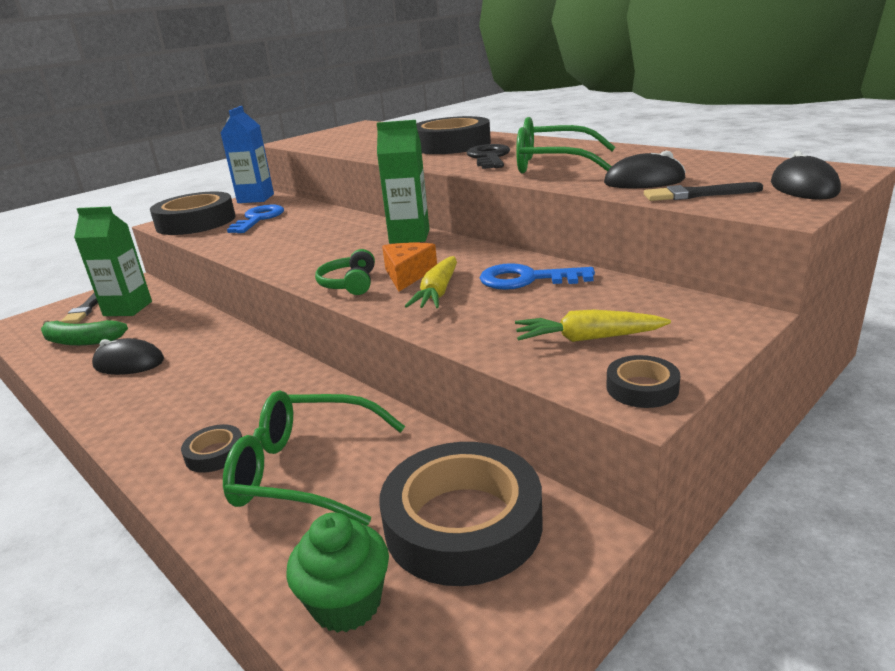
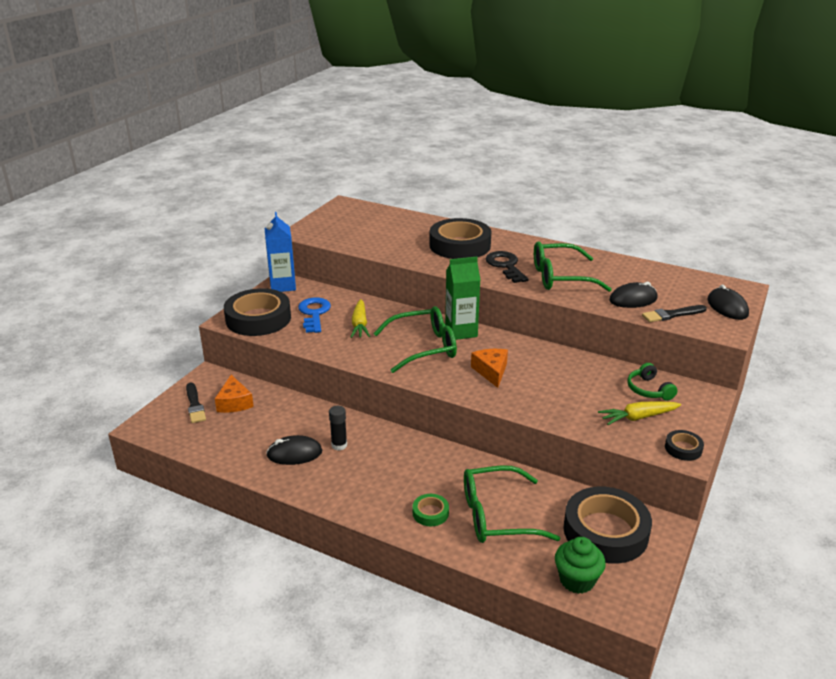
camera: 20 degrees left, 5 degrees up
(81, 341) = (230, 438): green banana -> none
(128, 309) = (234, 402): green carton -> orange cheese
(188, 359) = (339, 445): none -> black glue stick
(215, 453) = (430, 513): black tape -> green tape
(346, 249) = (424, 347): none -> green glasses
(349, 284) = (457, 383): green headphones -> green headphones (648, 390)
(438, 292) = (525, 387): yellow carrot -> yellow carrot (360, 325)
(526, 279) = (573, 372): blue key -> none

